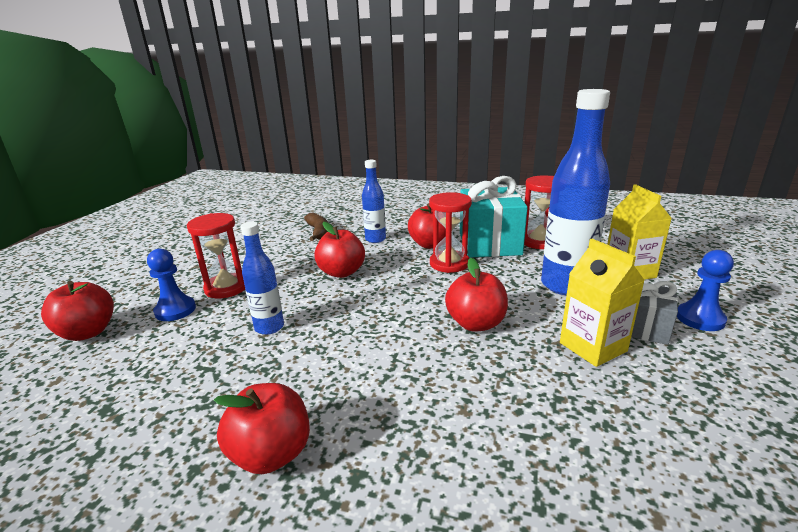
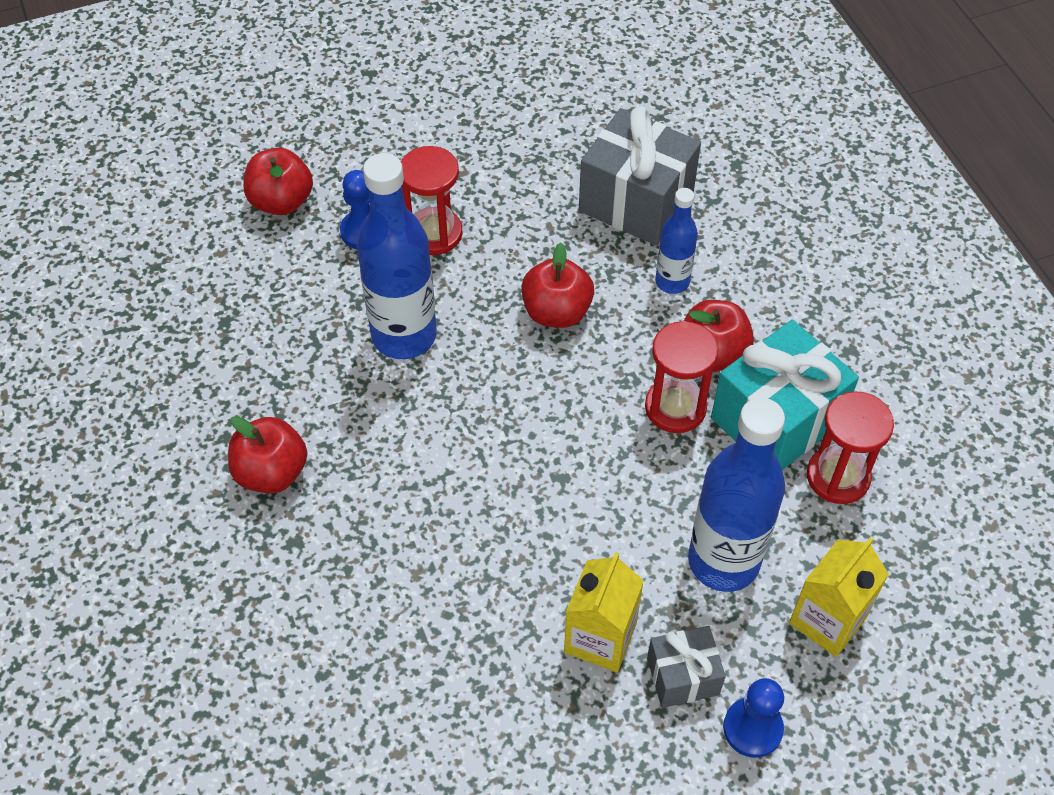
camera: 50 degrees right, 30 degrees up
(269, 327) = (404, 336): blue bottle -> blue bottle, size x1.84
(318, 232) = (636, 202): brown banana -> grey gift
(476, 323) = (558, 511): red apple -> none

